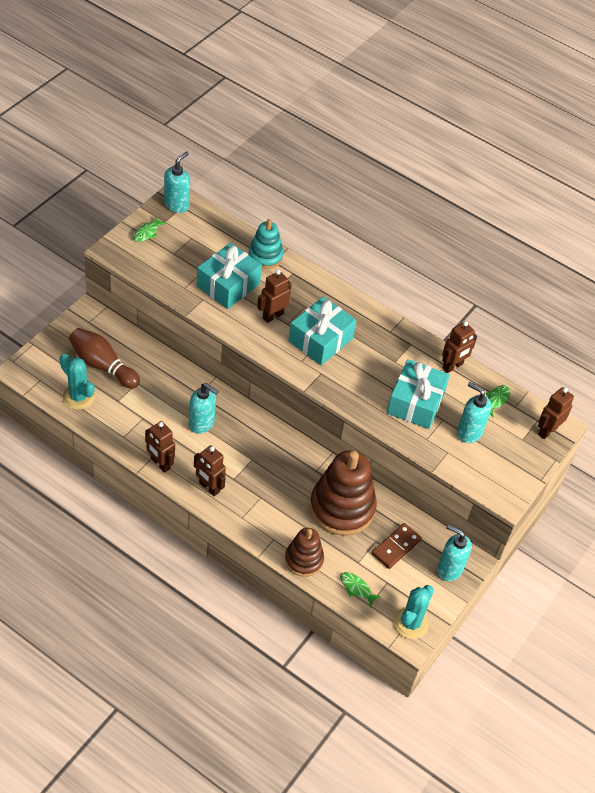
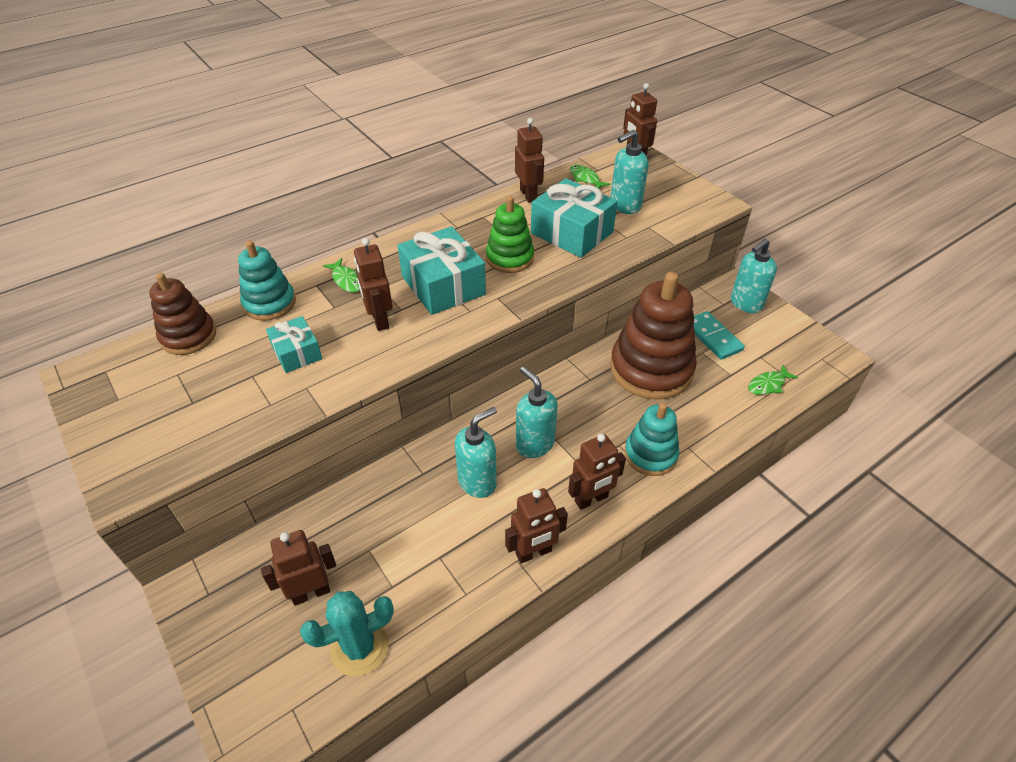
camera: 65 degrees left, 5 degrees down
(103, 365) = (311, 592): brown bowling pin -> brown robot
(147, 233) = (124, 427): green fish -> green fish (346, 280)
(177, 205) = (96, 376): turquoise soap dispenser -> turquoise soap dispenser (534, 444)
(228, 285) = (297, 353): turquoise gift -> turquoise gift, size x0.57
(258, 516) = (650, 454): none -> turquoise stacking toy
(304, 560) = (723, 424): brown stacking toy -> brown stacking toy (188, 336)
(367, 370) = (509, 258): none -> green stacking toy
(396, 547) = (713, 337): brown domino -> turquoise domino
(410, 623) = (816, 351): turquoise cactus -> none

